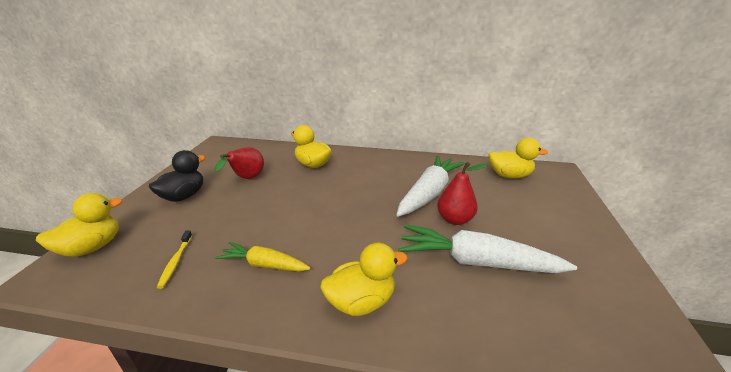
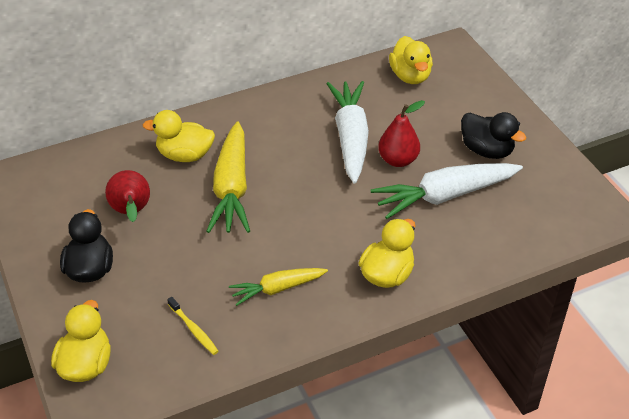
camera: 35 degrees left, 15 degrees up
(316, 190) = (232, 189): none -> yellow carrot
(509, 175) = (410, 76): yellow duck -> yellow duck turned 105 degrees clockwise
(546, 244) = (487, 150): none -> black duck

